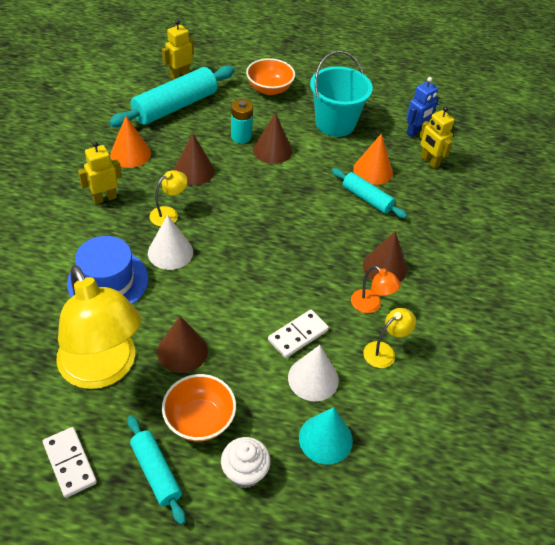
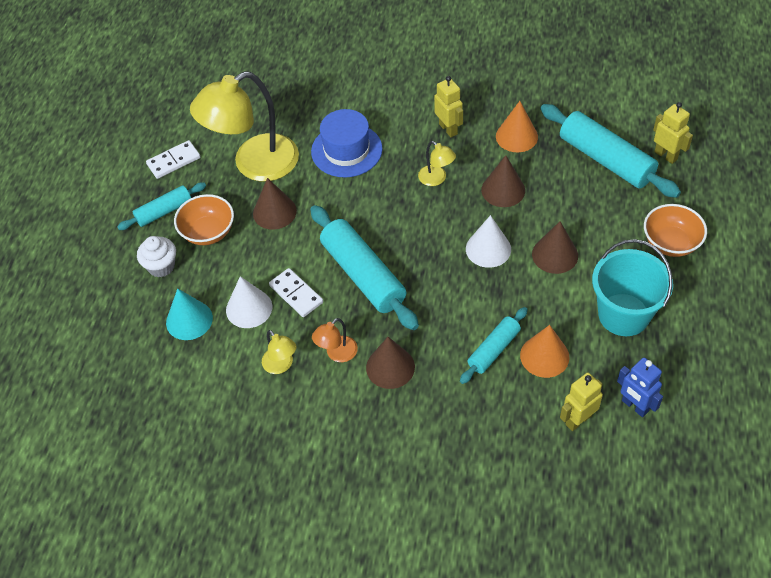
camera: 95 degrees right, 5 degrees up
(170, 252) = (386, 187): white cone -> white cone (488, 249)
(241, 136) = (570, 224): turquoise battery -> none
(279, 279) = (363, 275): none -> turquoise rolling pin

